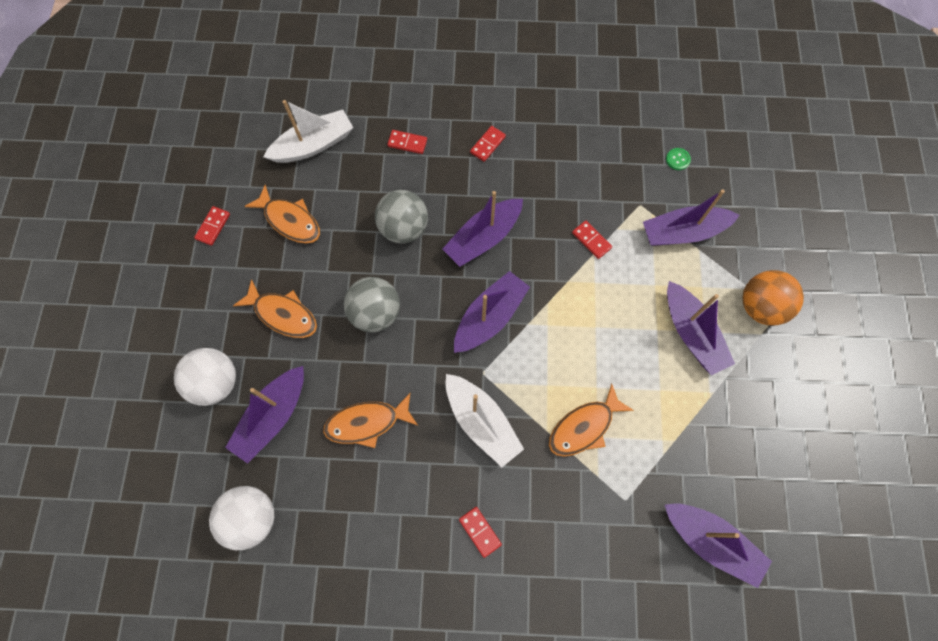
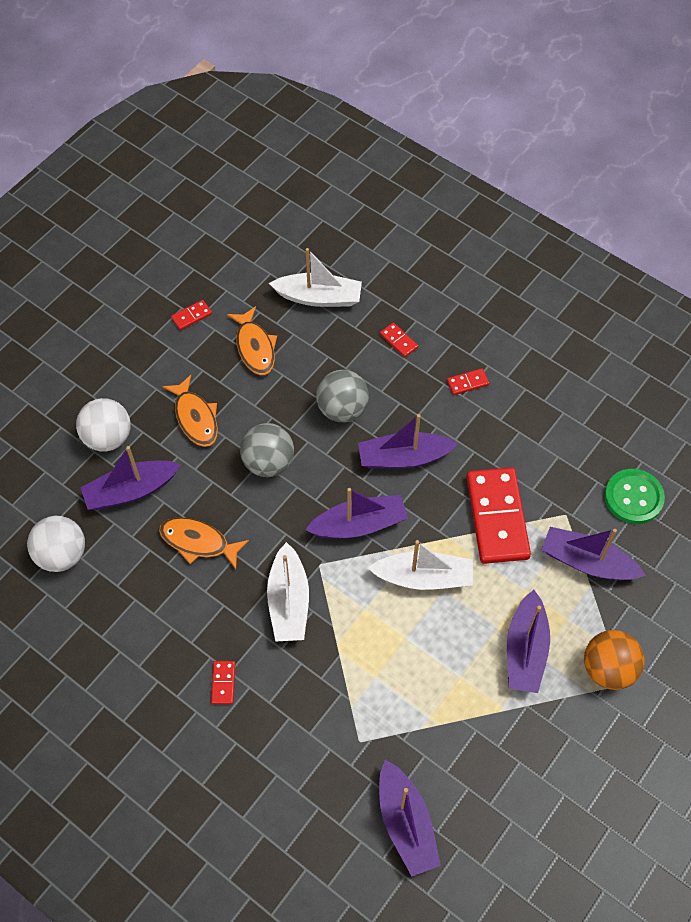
camera: 35 degrees right, 10 degrees down
(572, 327) = (423, 577): none -> white boat
(584, 426) = (370, 662): orange fish -> none
(591, 240) = (497, 517): red domino -> red domino, size x2.42
(677, 159) = (633, 497): green button -> green button, size x2.24

